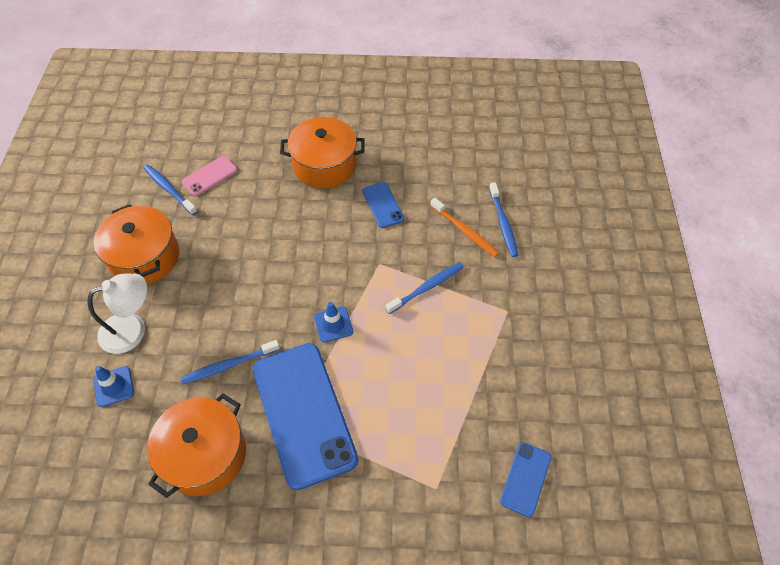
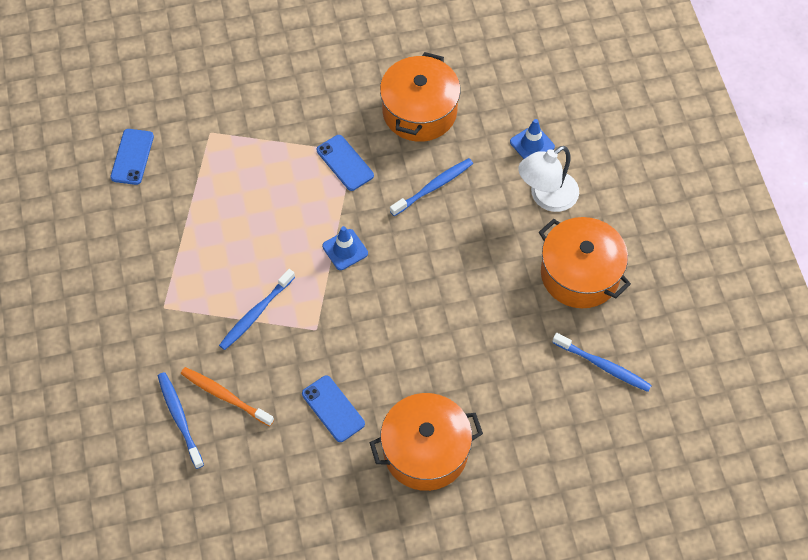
camera: 165 degrees right, 5 degrees up
(210, 176) = (564, 397): pink phone -> none
(304, 413) = (345, 163): blue phone -> blue phone, size x0.46

